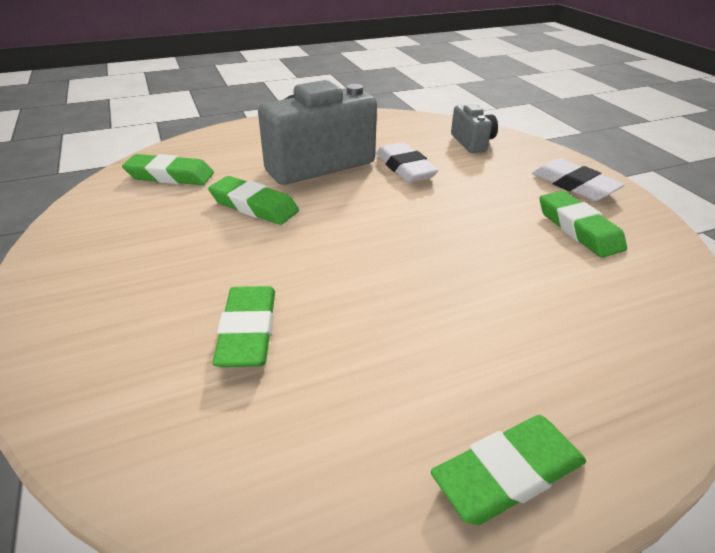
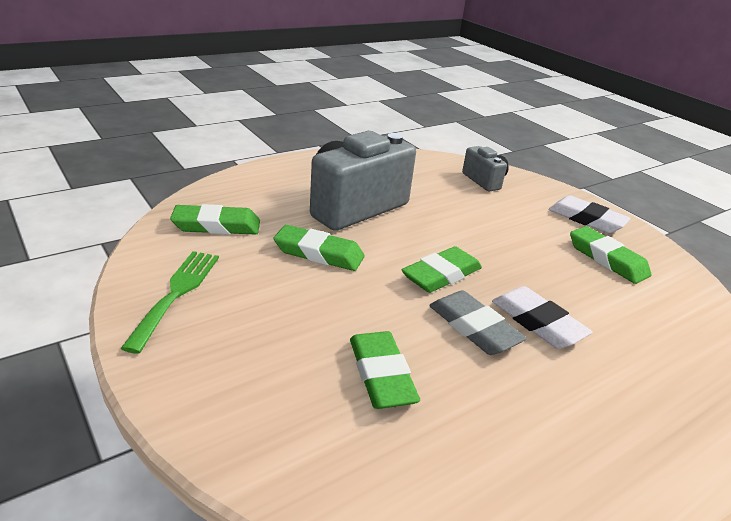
camera: 15 degrees left, 5 degrees down
(94, 235) = (176, 293): none -> green fork
(378, 291) = (474, 328): none -> grey eraser
(405, 168) = (437, 208): white eraser -> white eraser (537, 322)
(508, 473) = (643, 466): green eraser -> green eraser (441, 275)

